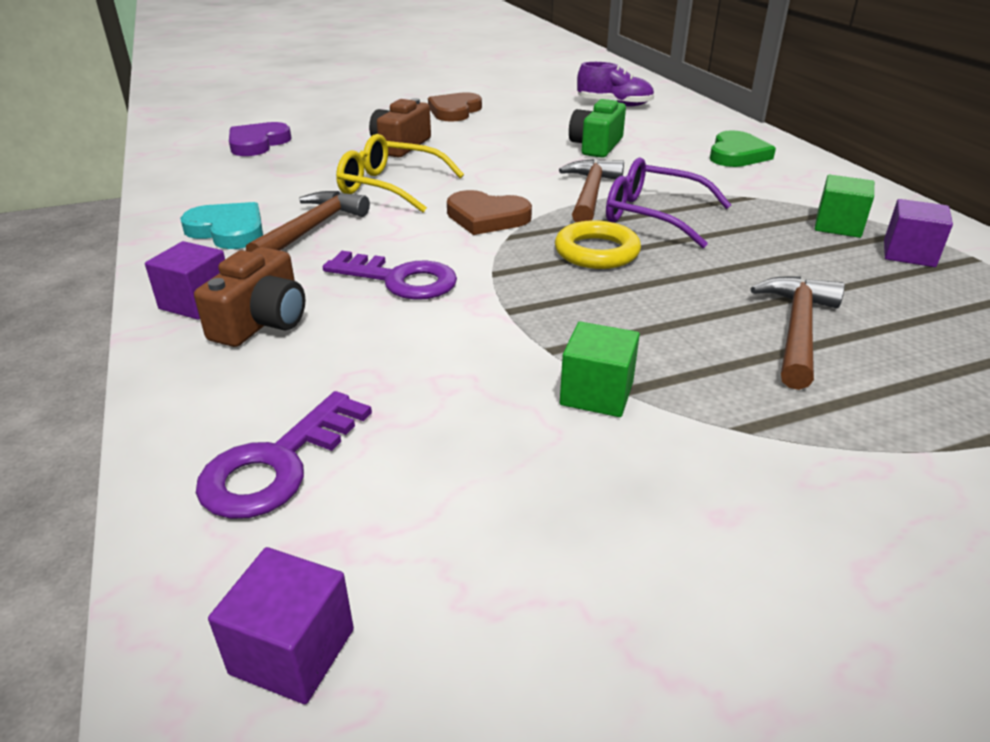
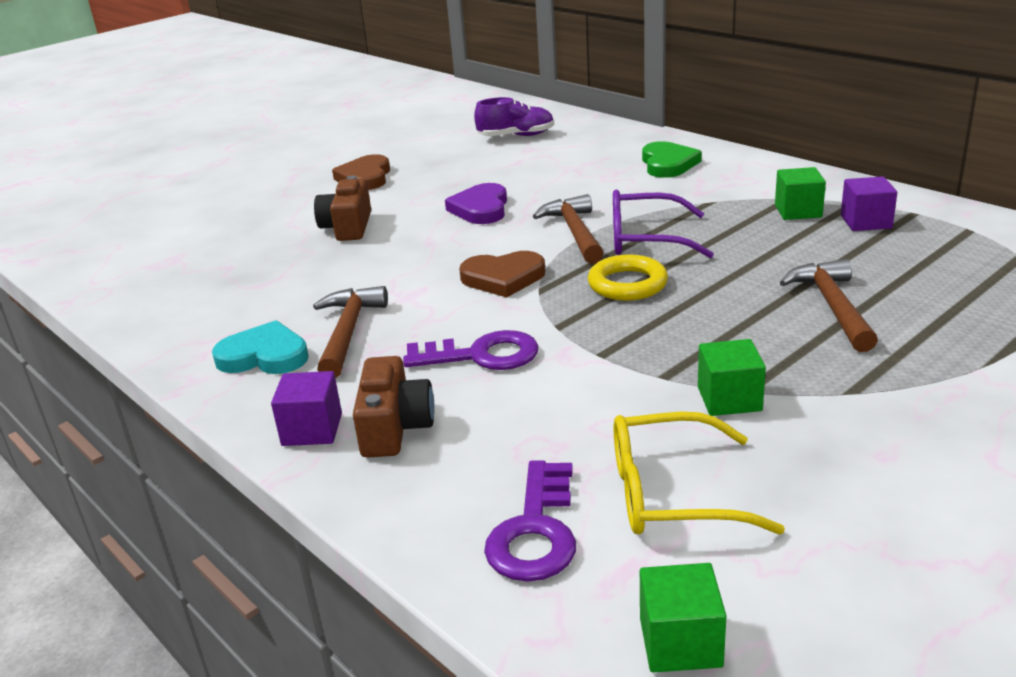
camera: 20 degrees left, 5 degrees down
(257, 143) = (190, 260): purple heart -> purple heart (481, 208)
(292, 651) = (680, 642): purple cube -> green cube
(390, 187) = (381, 271): yellow glasses -> yellow glasses (671, 493)
(596, 146) = (538, 183): green camera -> none

